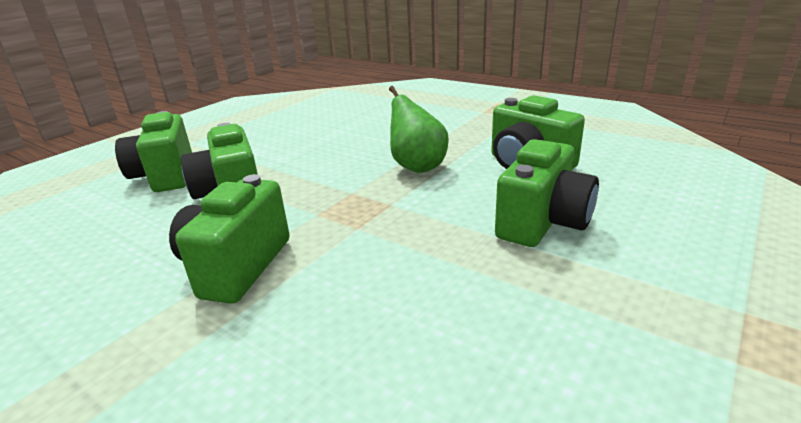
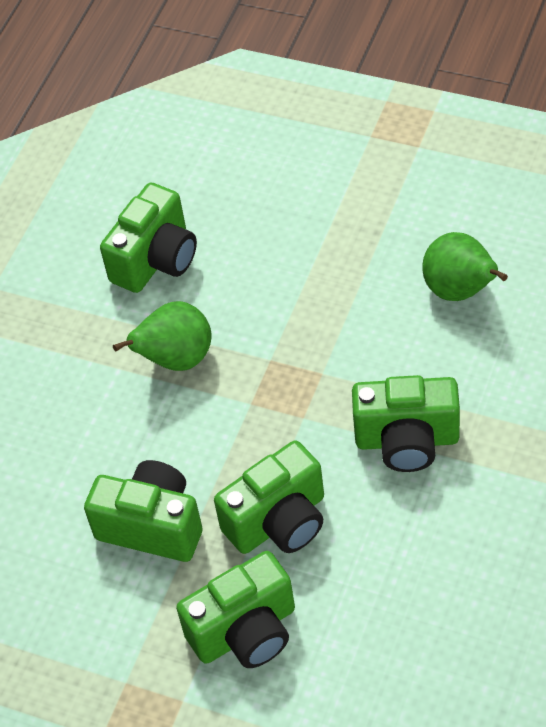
camera: 100 degrees left, 25 degrees up
(416, 349) = (460, 291): none -> green pear
(543, 222) = (281, 239): green camera -> green camera (152, 526)

